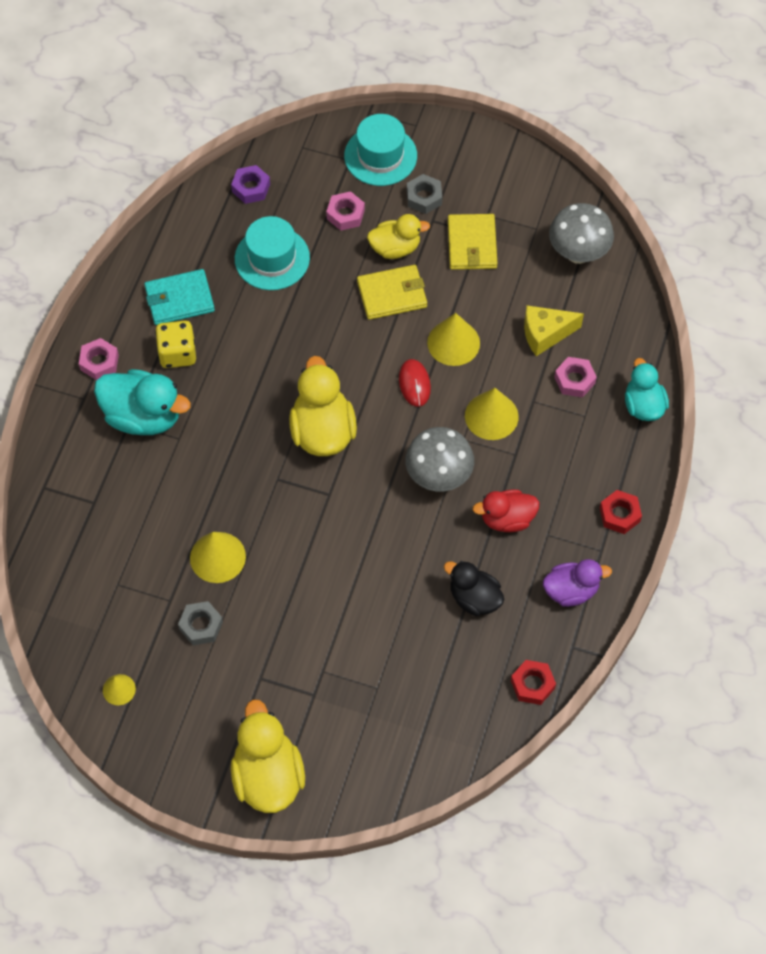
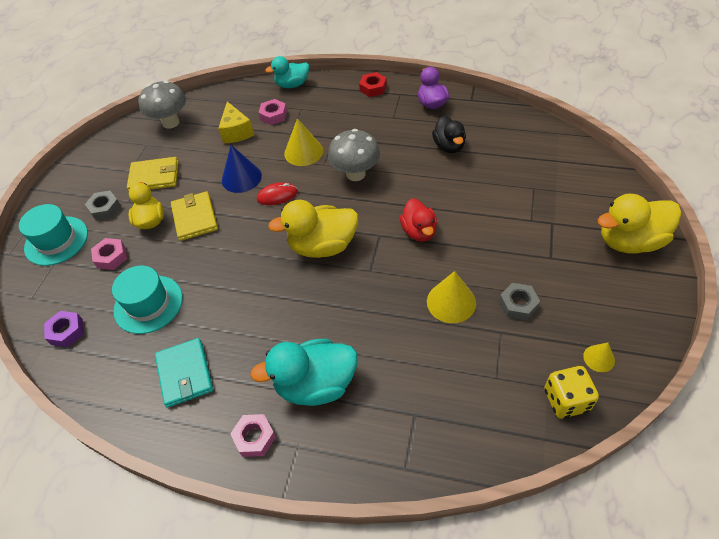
camera: 90 degrees left, 10 degrees down
(143, 416) = (316, 384): turquoise duck -> turquoise duck turned 120 degrees counterclockwise
(177, 353) = (246, 366): yellow dice -> yellow dice (566, 400)
(453, 343) = (241, 178): yellow cone -> blue cone
(474, 598) = (449, 146): black duck -> black duck turned 45 degrees counterclockwise
(507, 519) = (384, 137): red duck -> red duck (419, 231)
(532, 684) = (503, 114): red nut -> none

